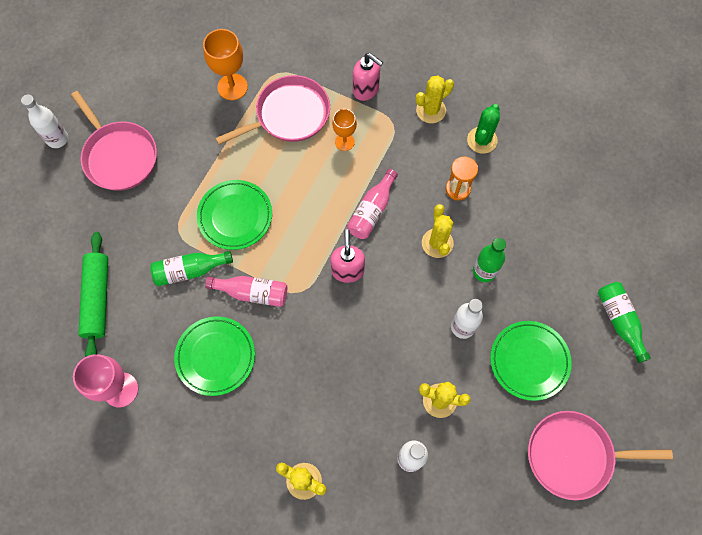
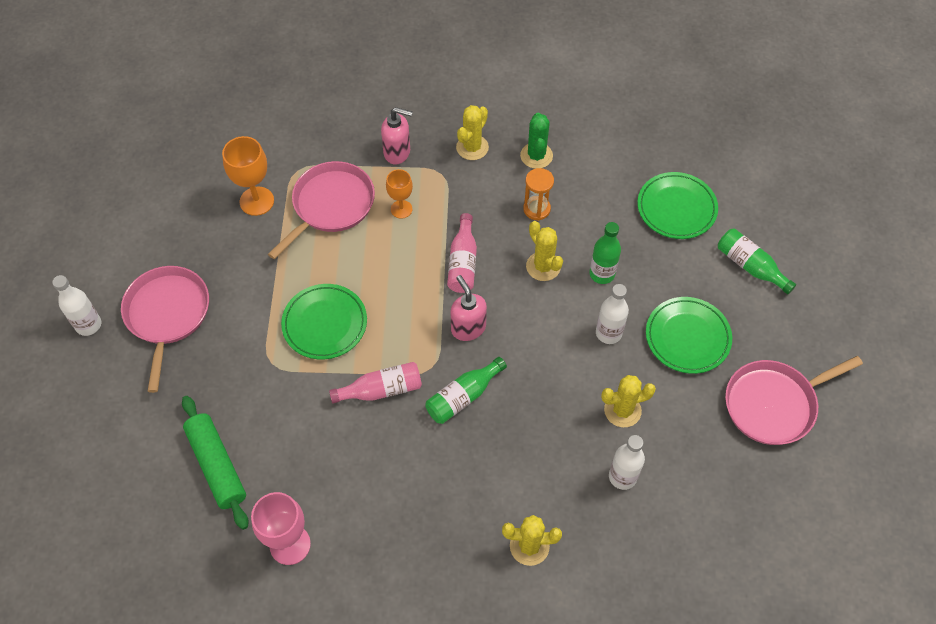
camera: 25 degrees left, 10 degrees down
(119, 156) = (167, 315): pink pan -> pink pan turned 120 degrees counterclockwise
(189, 271) = (304, 396): green bottle -> green bottle (463, 397)
(215, 356) = (375, 467): green plate -> green plate (676, 208)

